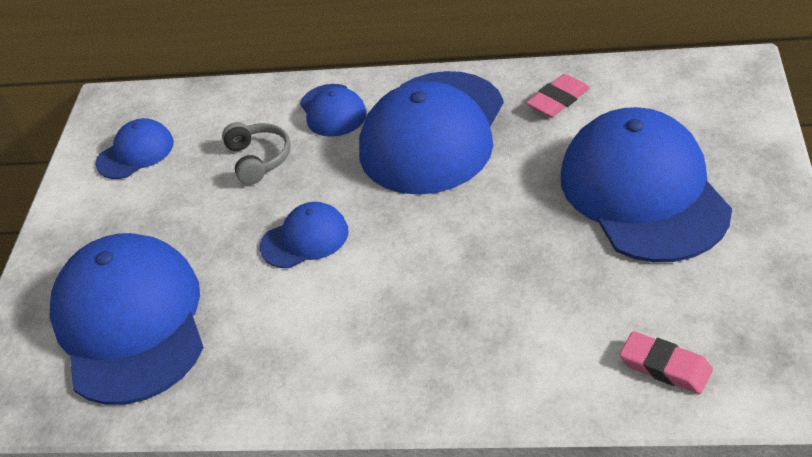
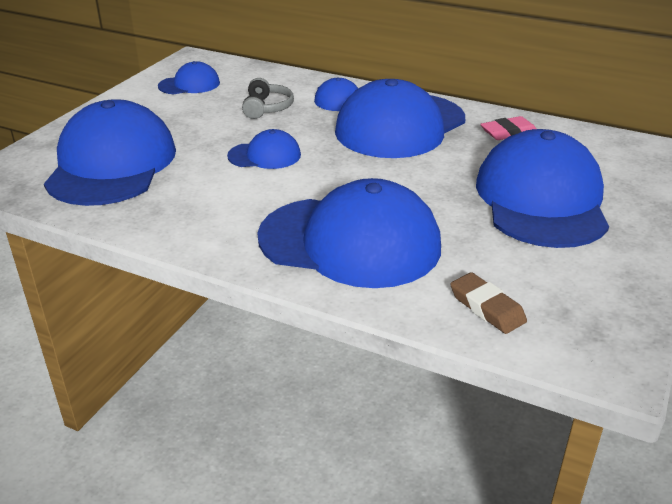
camera: 15 degrees right, 10 degrees down
(478, 333) = (350, 242): none -> blue cap
(665, 366) = (487, 307): pink eraser -> brown eraser

